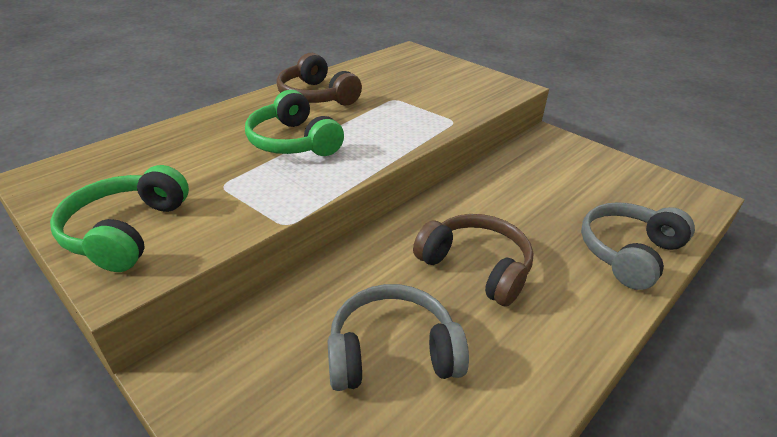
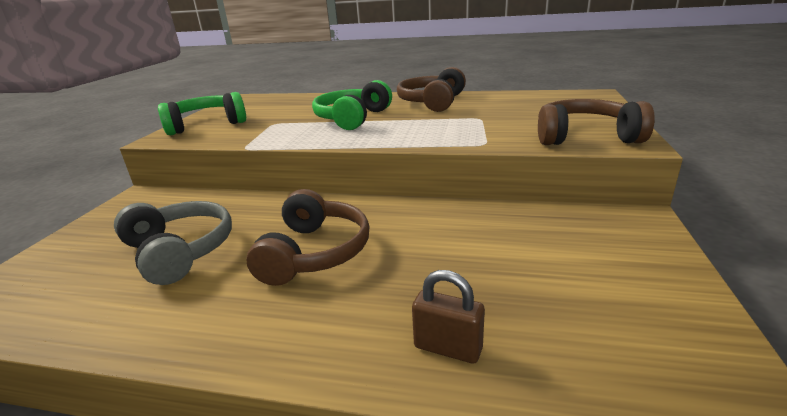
camera: 60 degrees right, 10 degrees down
(487, 91) = (585, 137): none -> brown headphones
(628, 253) = (448, 348): grey headphones -> brown padlock

